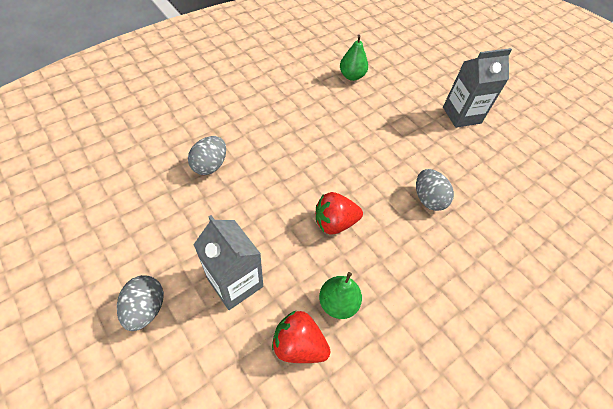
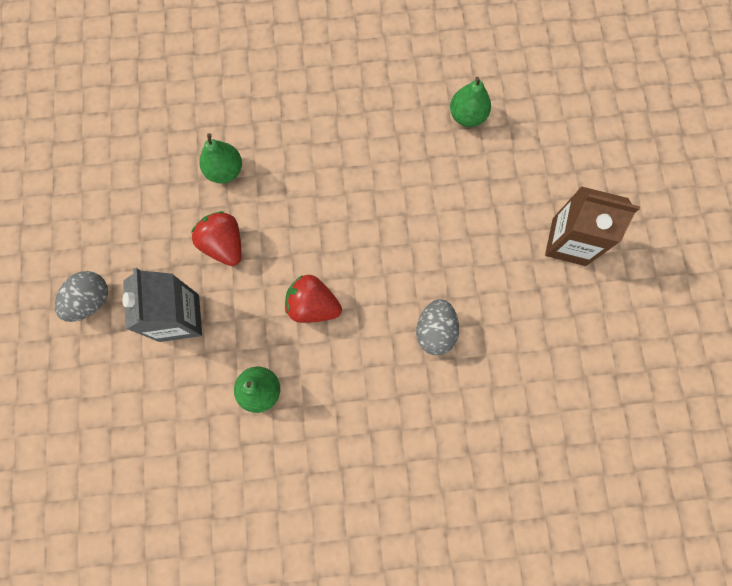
camera: 35 degrees right, 20 degrees up
(210, 165) = (225, 170): grey egg -> green pear
(299, 345) = (201, 408): red strawberry -> red strawberry (224, 244)
(461, 115) = (569, 242): grey carton -> brown carton

